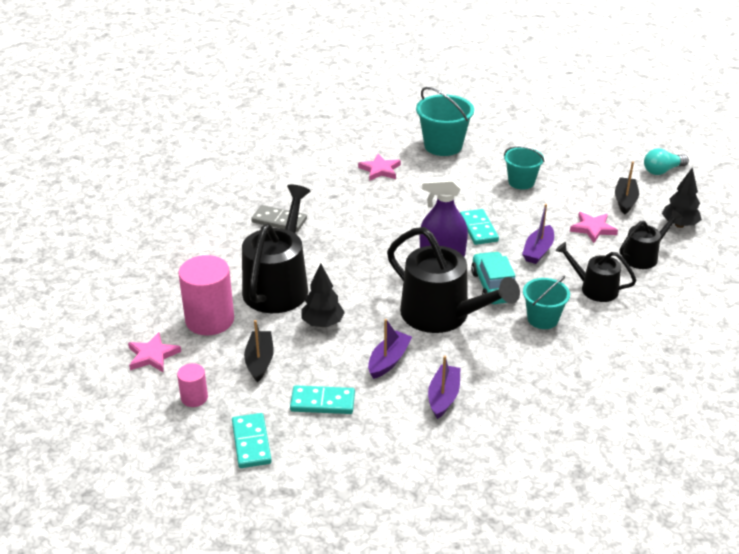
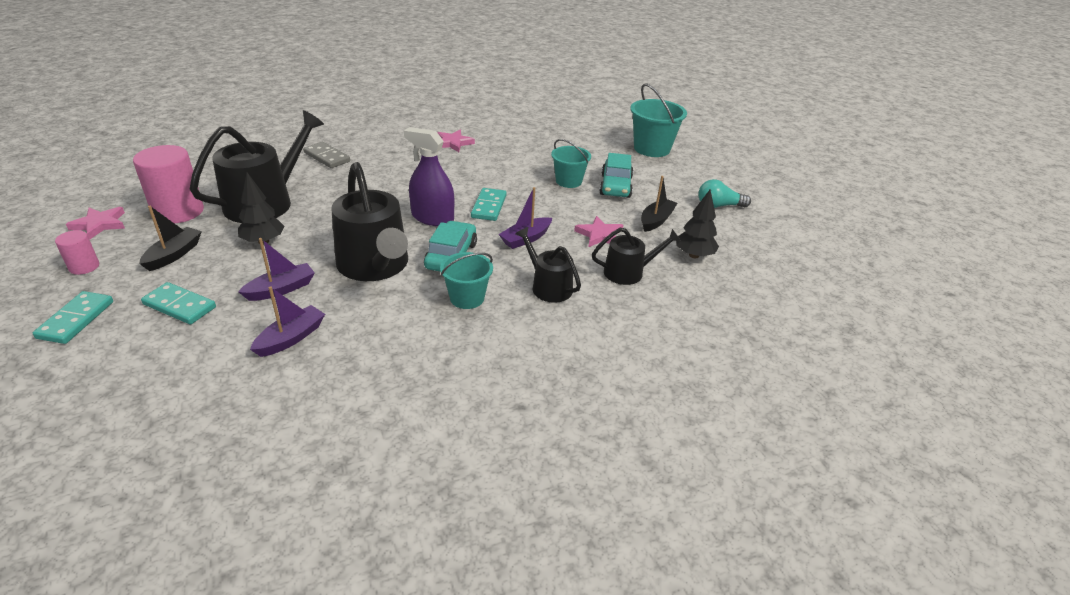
camera: 20 degrees right, 0 degrees up
(443, 146) = (527, 139): turquoise bucket -> turquoise bucket (651, 149)
(564, 175) = (615, 186): none -> turquoise car

